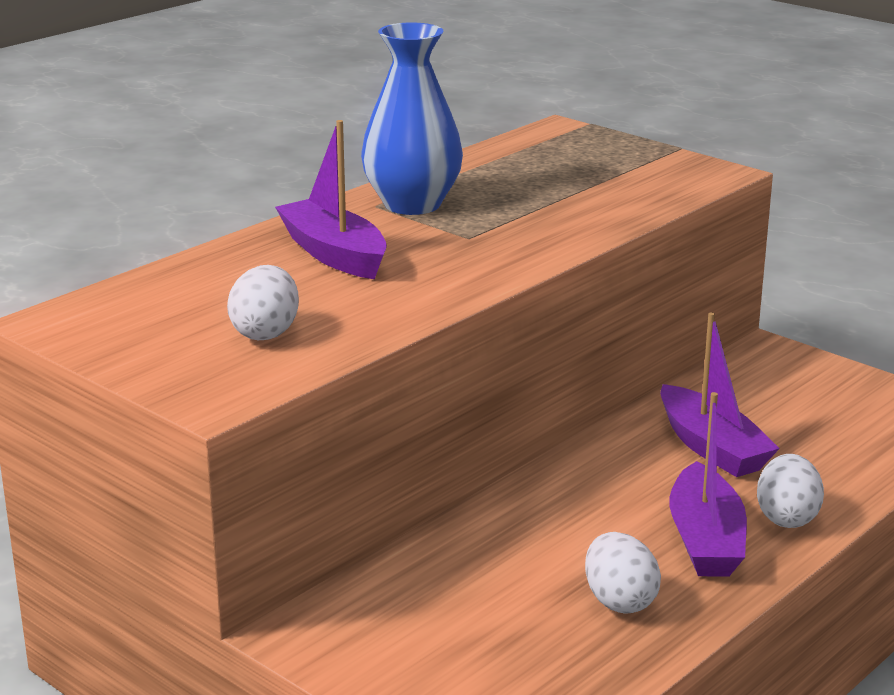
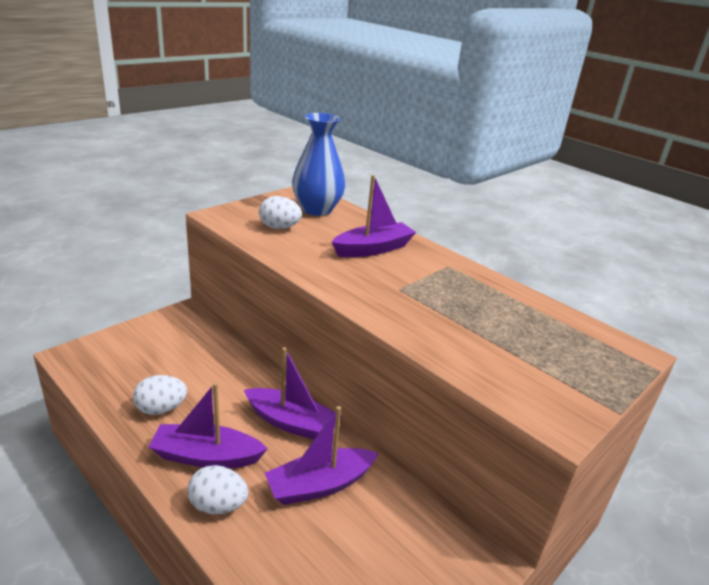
camera: 90 degrees right, 5 degrees up
(412, 204) = (451, 276): blue vase -> blue vase (317, 209)
(601, 476) = (292, 423): none -> purple boat

